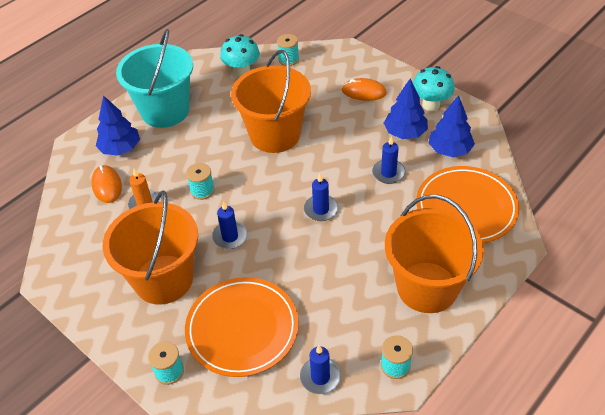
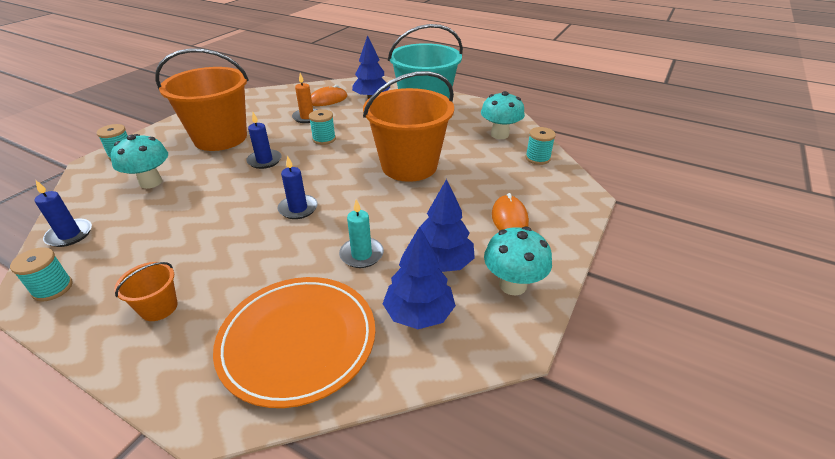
camera: 75 degrees right, 10 degrees down
(242, 329) = (151, 182): orange plate -> turquoise mushroom
(388, 173) = (361, 254): blue candle -> turquoise candle
(427, 287) = (159, 307): orange bucket -> orange bucket, size x0.43

